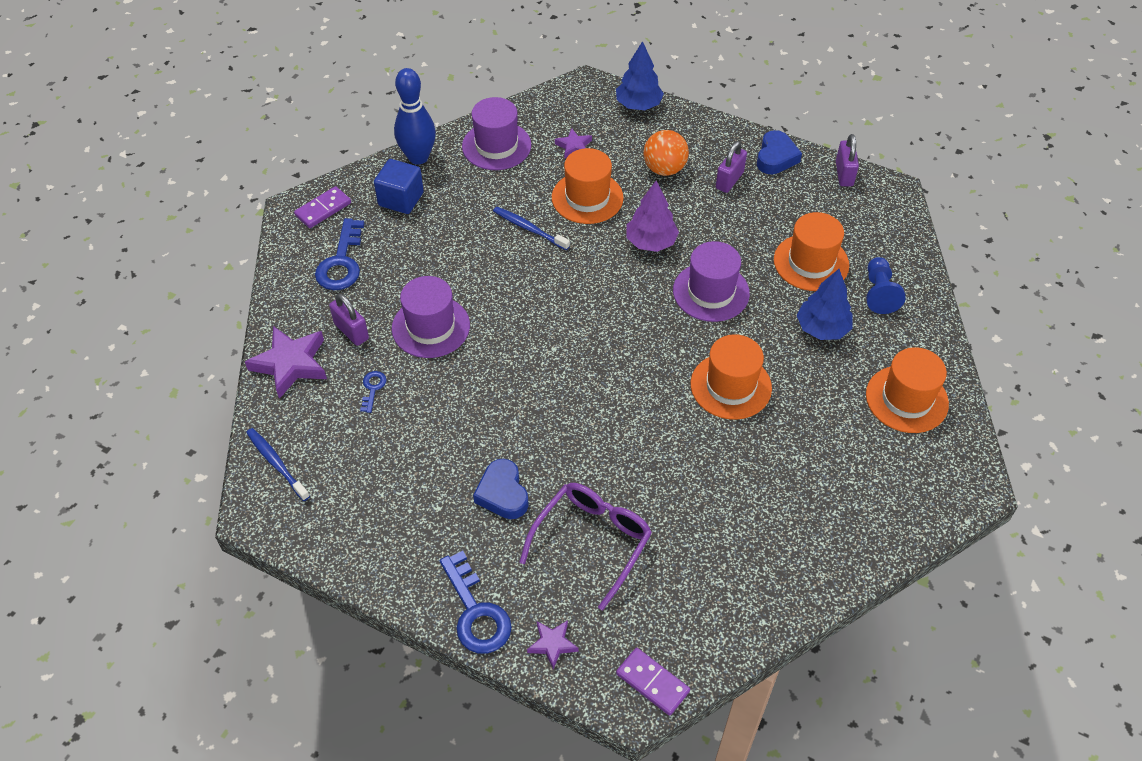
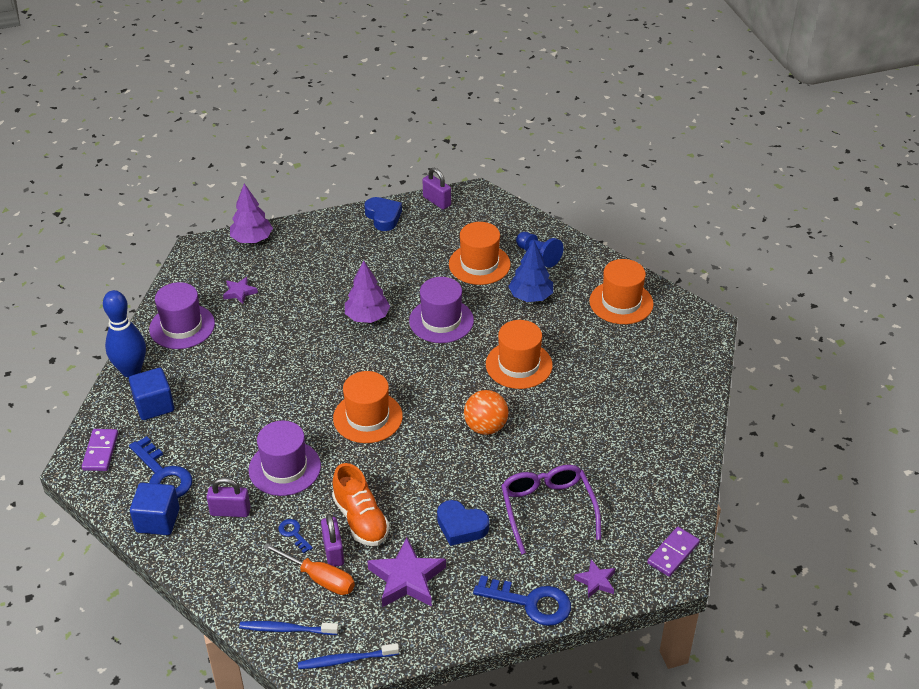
camera: 45 degrees left, 10 degrees down
(290, 364) = (212, 564): purple star -> purple star (406, 578)
(296, 297) = (158, 520): none -> blue cube
(347, 442) = (319, 578): none -> orange screwdriver
(434, 419) = (361, 519): none -> orange shoe
(529, 228) = (274, 362): blue toothbrush -> blue toothbrush (345, 660)
(587, 198) = (290, 318): orange hat -> orange hat (368, 417)
(638, 105) = (252, 239): blue tree -> purple tree
(652, 682) = (673, 553): purple domino -> purple domino turned 45 degrees counterclockwise
(664, 169) = (320, 268): orange ball -> orange ball (485, 427)
(729, 180) = (371, 248): purple padlock -> purple padlock (333, 551)

